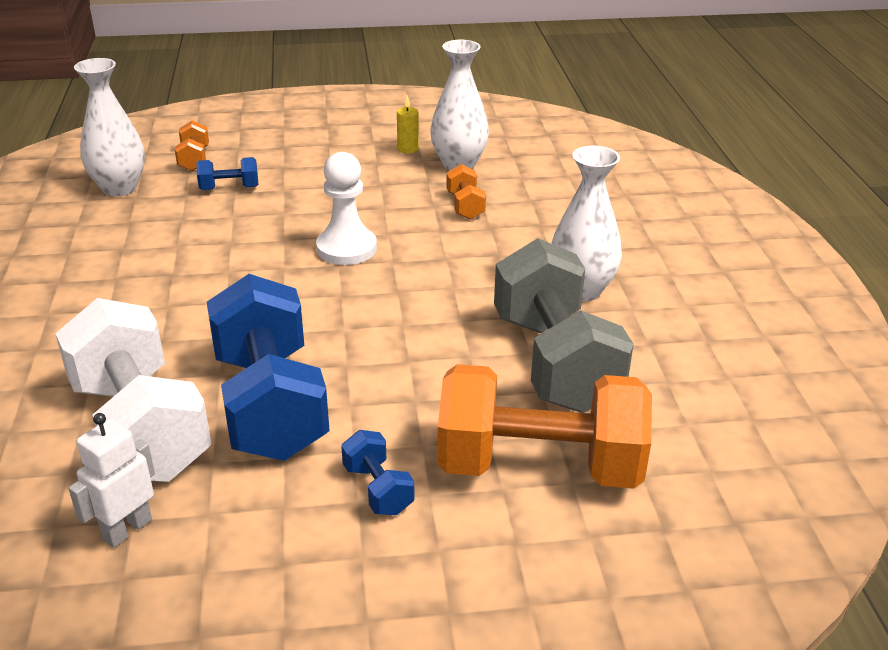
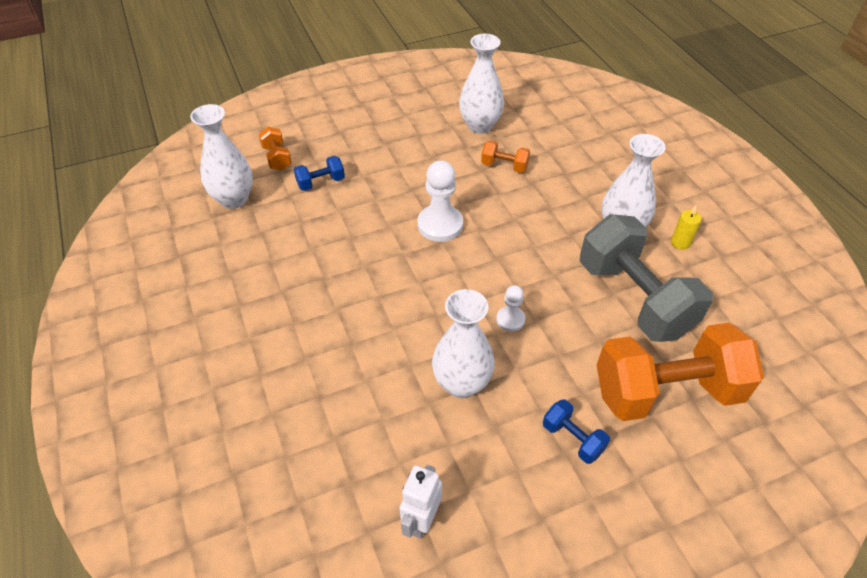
camera: 15 degrees left, 15 degrees up
(140, 428) = (381, 429): white dumbbell -> none
(270, 404) = (461, 383): blue dumbbell -> white vase
(375, 354) = (510, 319): none -> white pawn
(408, 149) = (435, 117): yellow candle -> yellow candle (680, 243)
(465, 206) = (504, 166): orange dumbbell -> orange dumbbell turned 45 degrees counterclockwise

